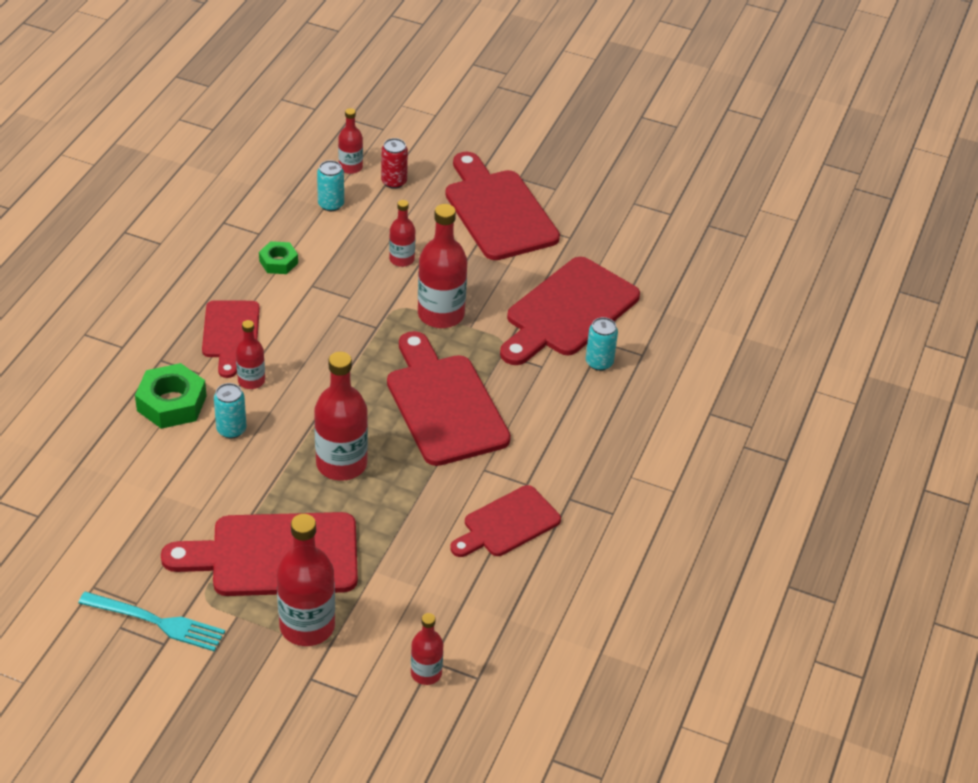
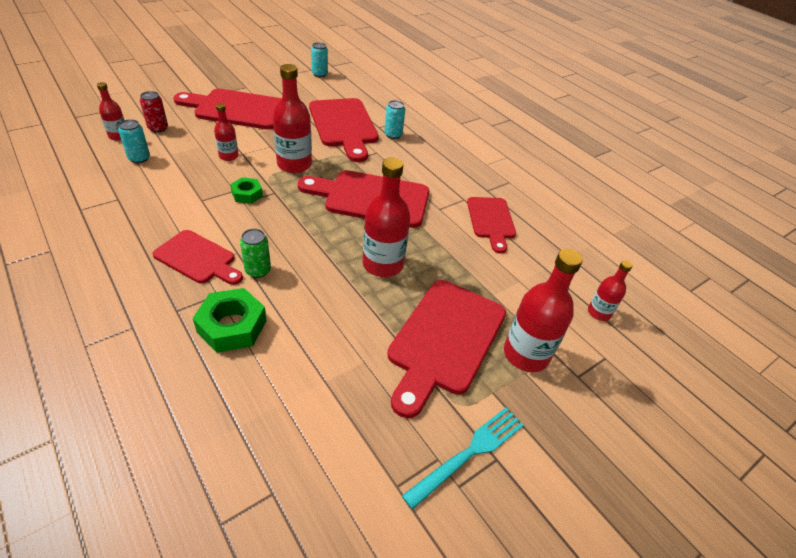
camera: 60 degrees left, 0 degrees up
(231, 429) = (296, 304): turquoise can -> turquoise can (319, 74)
(251, 381) = (258, 270): red bottle -> green can
(278, 262) = (159, 203): green nut -> green nut (247, 194)

